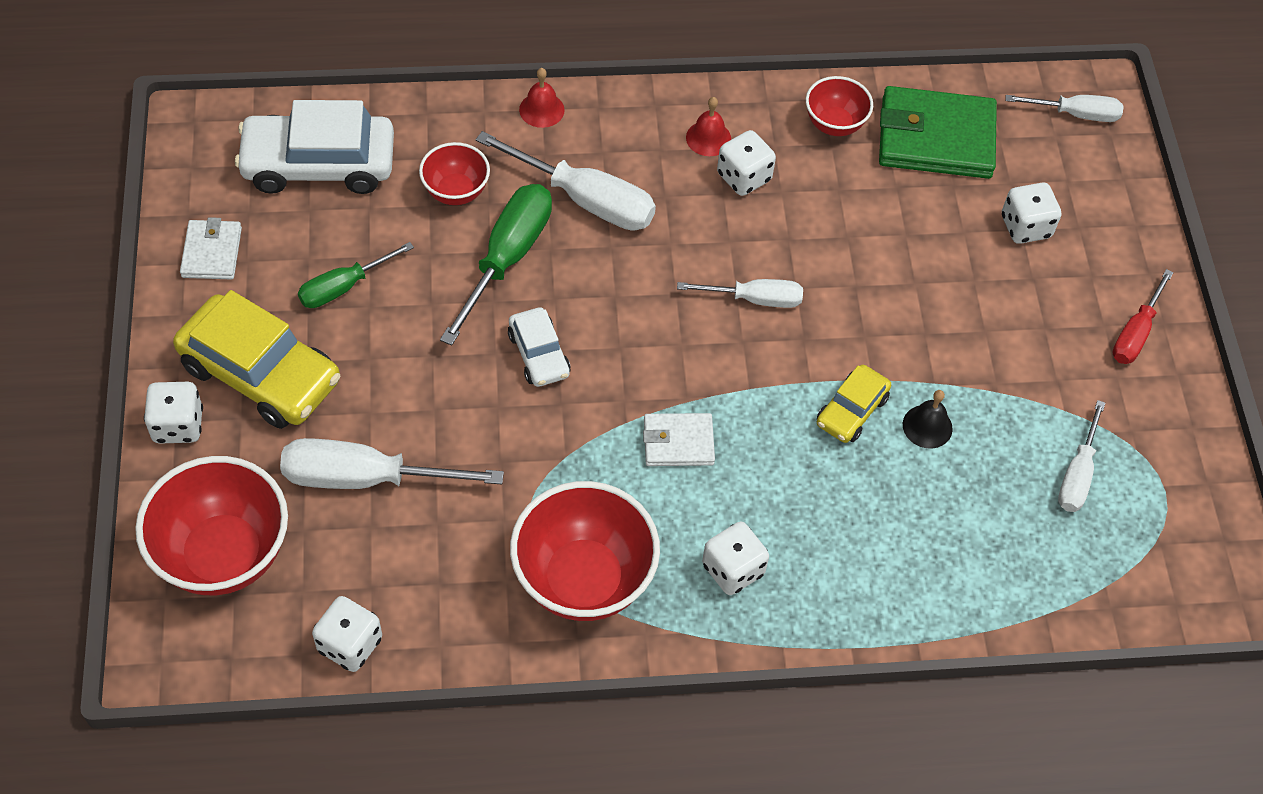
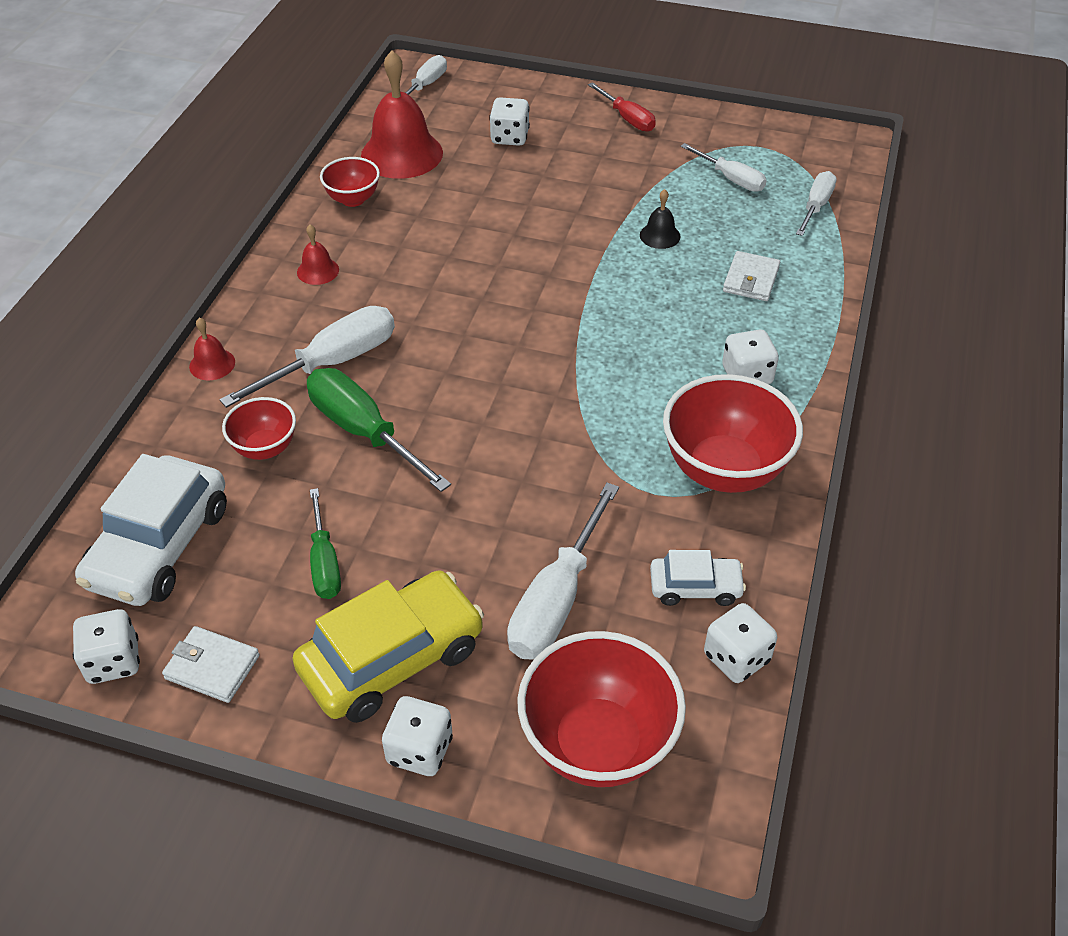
camera: 65 degrees left, 10 degrees down
(539, 354) = (481, 438): white car -> white car (695, 587)
(678, 442) = (613, 374): white wallet -> white wallet (751, 279)
(743, 177) = (371, 262): white dice -> white dice (113, 661)
(755, 299) = (496, 290): white screwdriver -> white screwdriver (816, 206)
(851, 411) = (628, 269): yellow car -> none
(935, 138) = (402, 154): green wallet -> red bell

